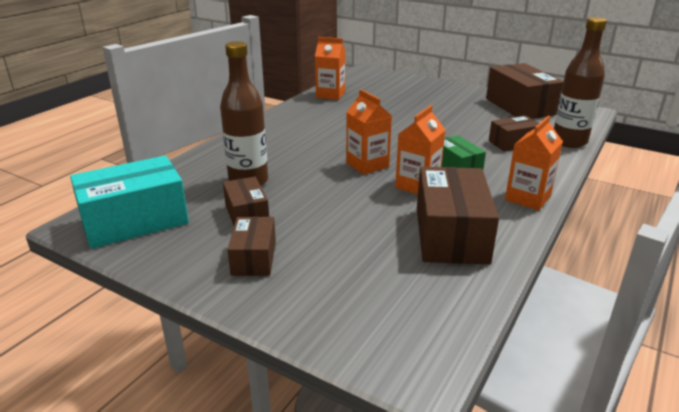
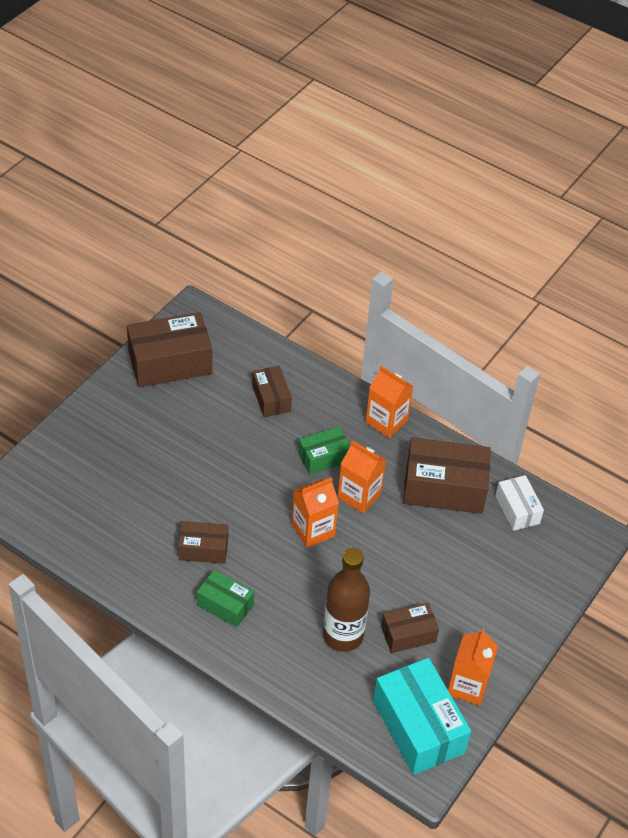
camera: 90 degrees left, 20 degrees up
(254, 258) = (477, 626): brown box -> brown box (203, 549)
(282, 134) = (225, 605): none -> green box
(330, 95) = (94, 547): orange carton -> orange carton (468, 686)
(441, 292) = (517, 510): none -> white box
(569, 141) = (272, 353): brown bottle -> none

